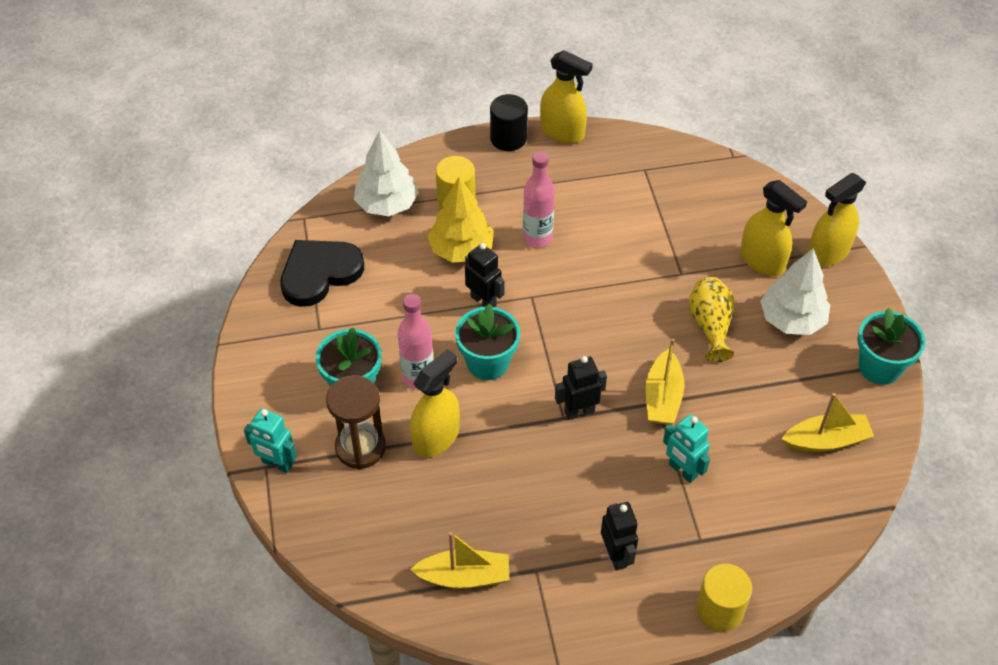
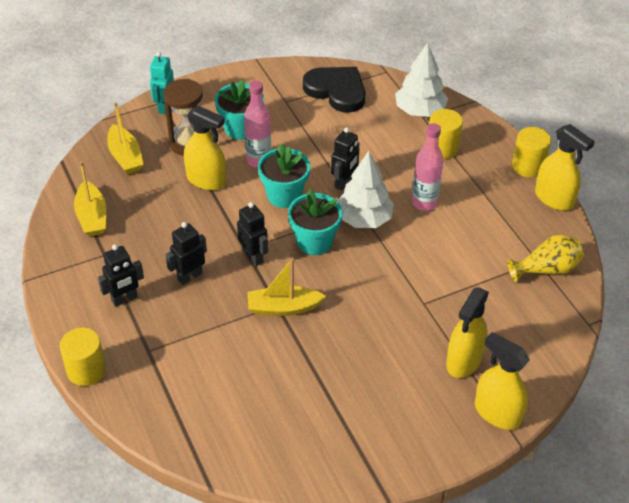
camera: 75 degrees right, 5 degrees down
(461, 249) = (391, 160): yellow tree -> none
(508, 138) = (528, 166): black cylinder -> yellow cylinder
(562, 132) = (554, 199): yellow spray bottle -> yellow spray bottle turned 60 degrees counterclockwise
(595, 481) = (189, 276): none -> black robot
(682, 471) = (212, 330): turquoise robot -> none
(710, 326) = (371, 331): yellow vase -> yellow vase (546, 269)
(791, 320) = (401, 391): white tree -> white tree (364, 219)
(826, 440) = (270, 430): yellow boat -> yellow boat (125, 157)
(879, 367) = (368, 467): turquoise flower pot -> turquoise flower pot (314, 242)

